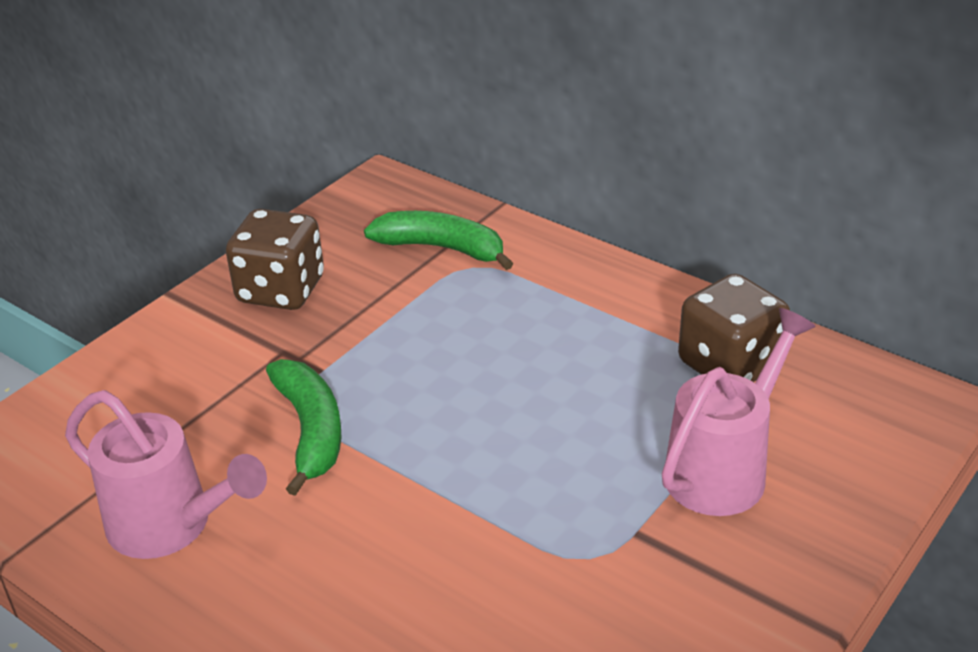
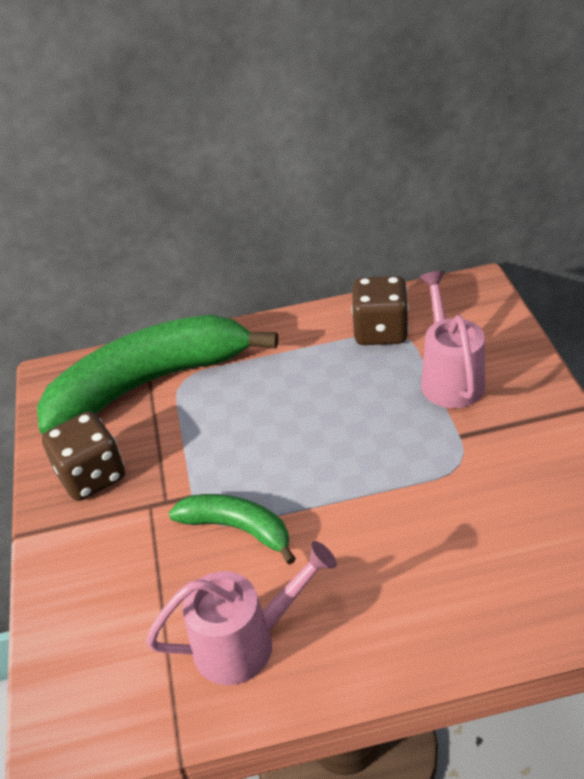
camera: 45 degrees left, 5 degrees up
(442, 248) = (150, 383): green banana -> green banana, size x2.05

